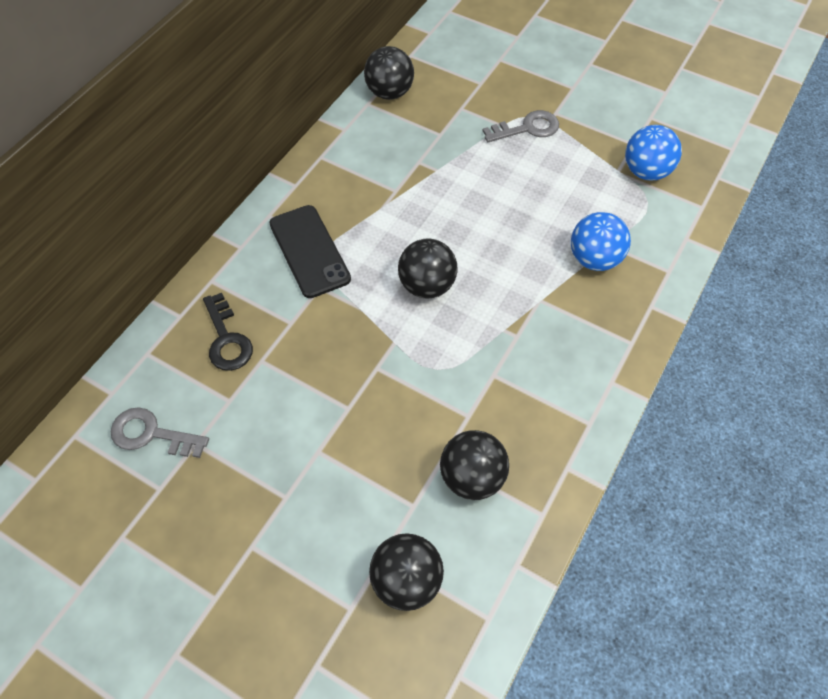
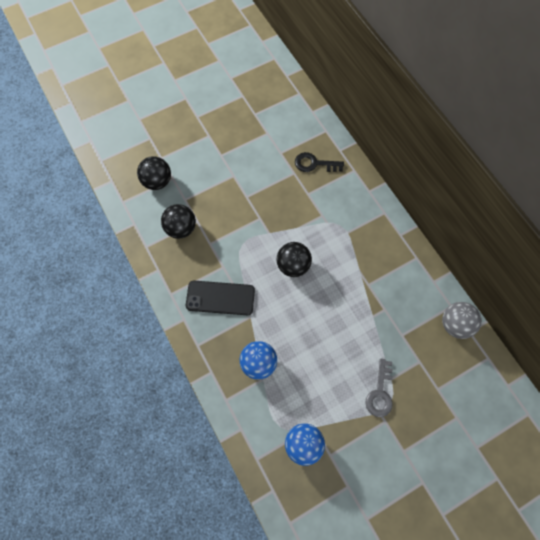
camera: 120 degrees right, 10 degrees up
(151, 434) = (282, 119): grey key -> none
(309, 251) = (348, 221): black phone -> black phone (220, 298)
(389, 93) = (455, 324): black ball -> grey ball

